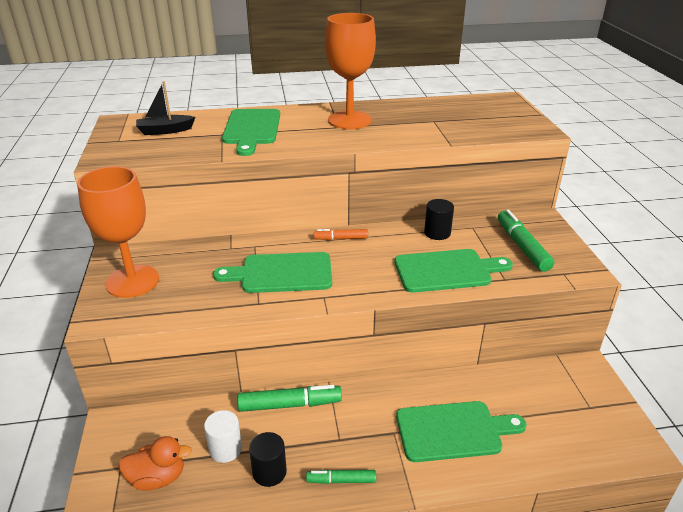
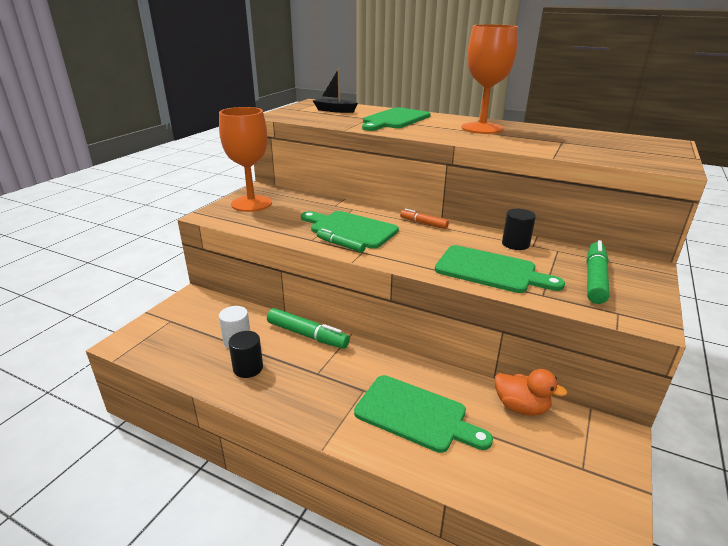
camera: 35 degrees right, 5 degrees down
(158, 478) = (182, 336): orange duck -> orange duck (521, 407)
(341, 480) = (288, 399): green marker -> green marker (340, 245)

